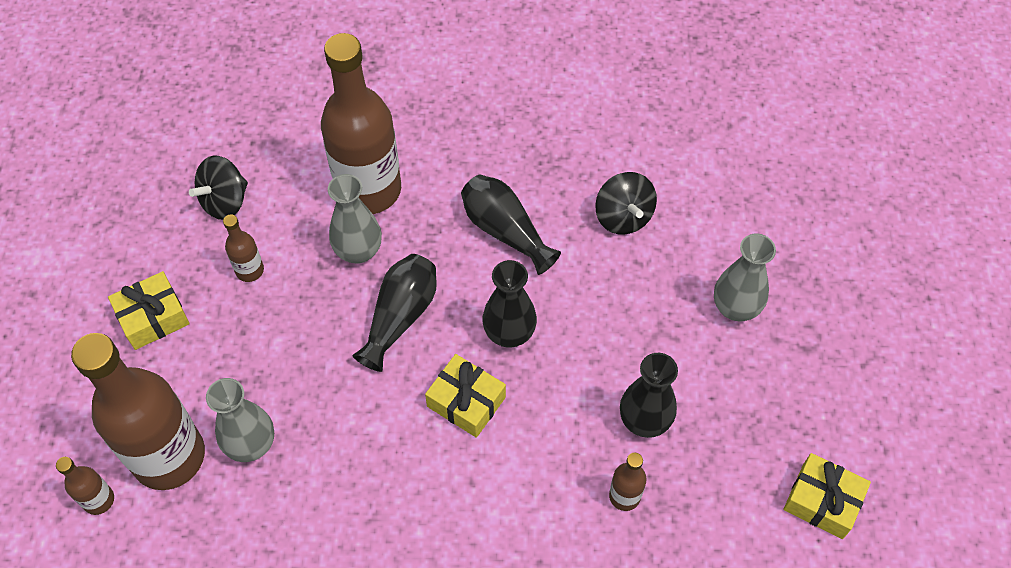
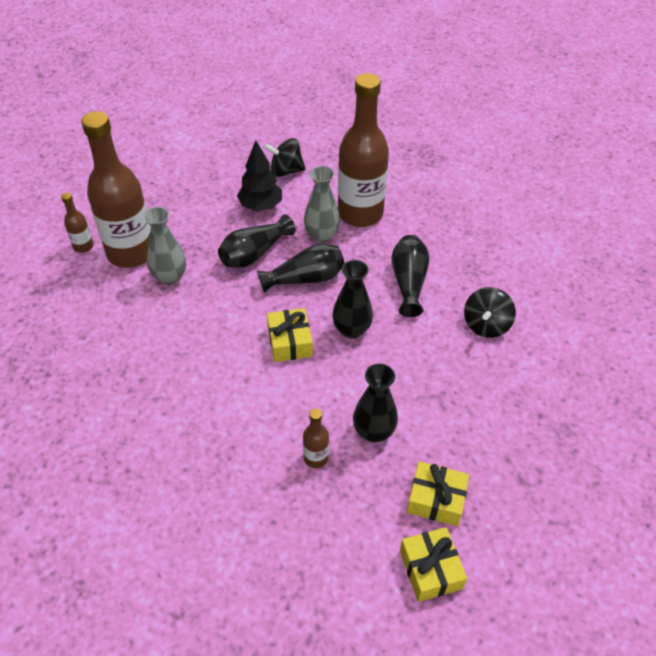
camera: 45 degrees right, 10 degrees down
(153, 317) = (196, 194): yellow gift -> yellow gift (436, 499)
(250, 270) = (261, 206): brown bottle -> black tree
(311, 334) = (254, 253): none -> black vase
(735, 307) = (500, 422): grey vase -> none

